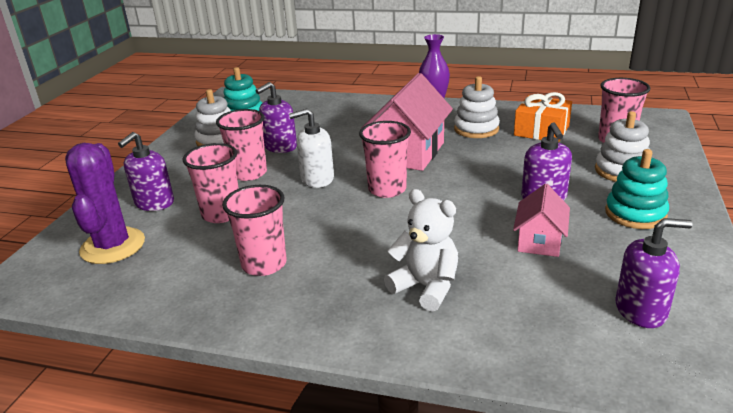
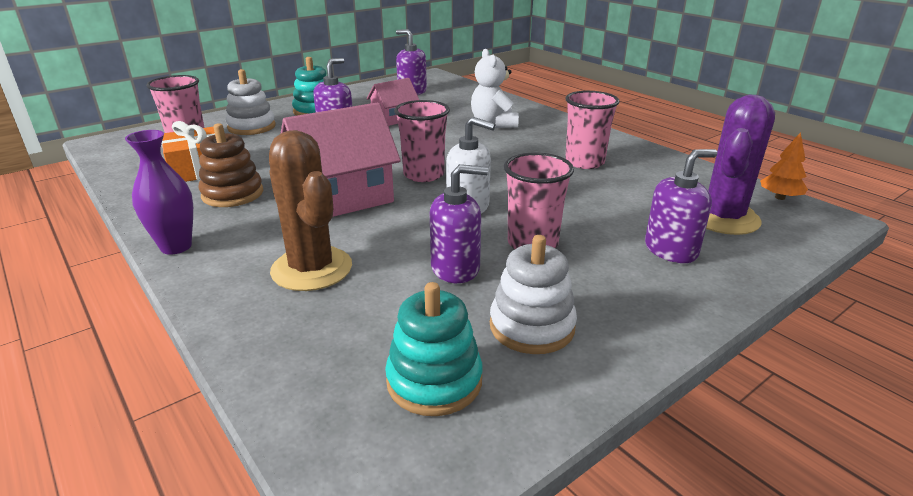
camera: 145 degrees left, 0 degrees up
(49, 296) = (780, 197): none -> orange tree
(221, 214) = (596, 209): pink cup -> none
(351, 121) = (312, 269): none -> brown cactus
(476, 129) = (232, 194): white stacking toy -> brown stacking toy

